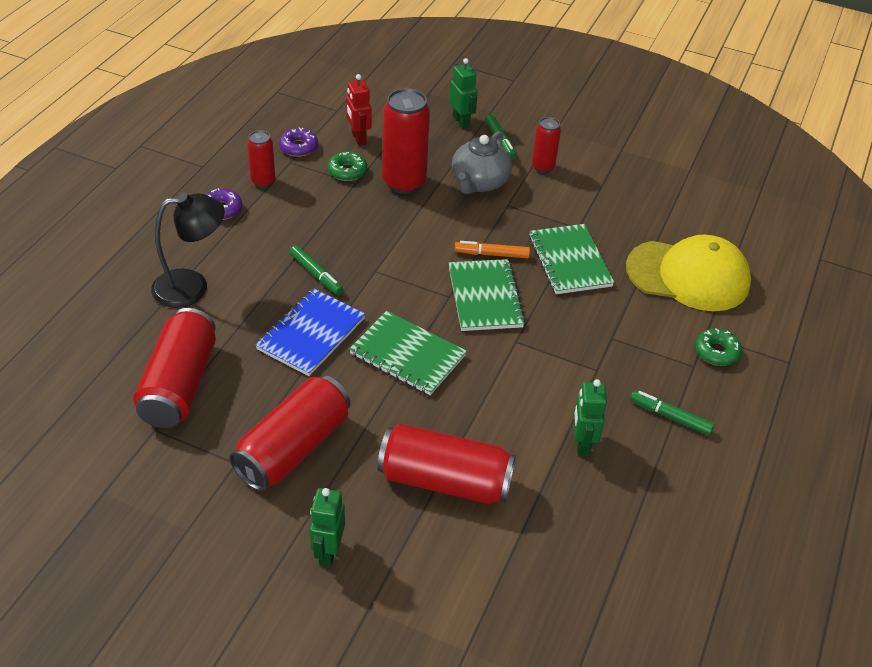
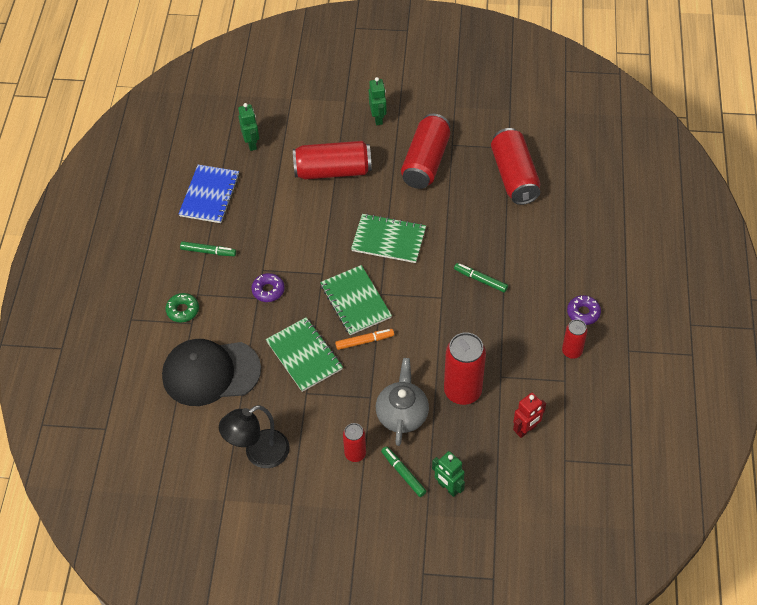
camera: 165 degrees right, 10 degrees up
(192, 287) = (555, 242): black lamp -> black lamp (259, 454)
(298, 147) = (568, 399): purple donut -> purple donut (268, 290)
(311, 334) = (457, 234): blue notebook -> blue notebook (209, 195)
(347, 171) = (514, 387): green donut -> none
(358, 138) = (526, 429): red robot -> red robot turned 90 degrees clockwise
(582, 444) = (260, 216): green robot -> green robot (251, 143)
(688, 276) = (211, 373): yellow cap -> black cap

